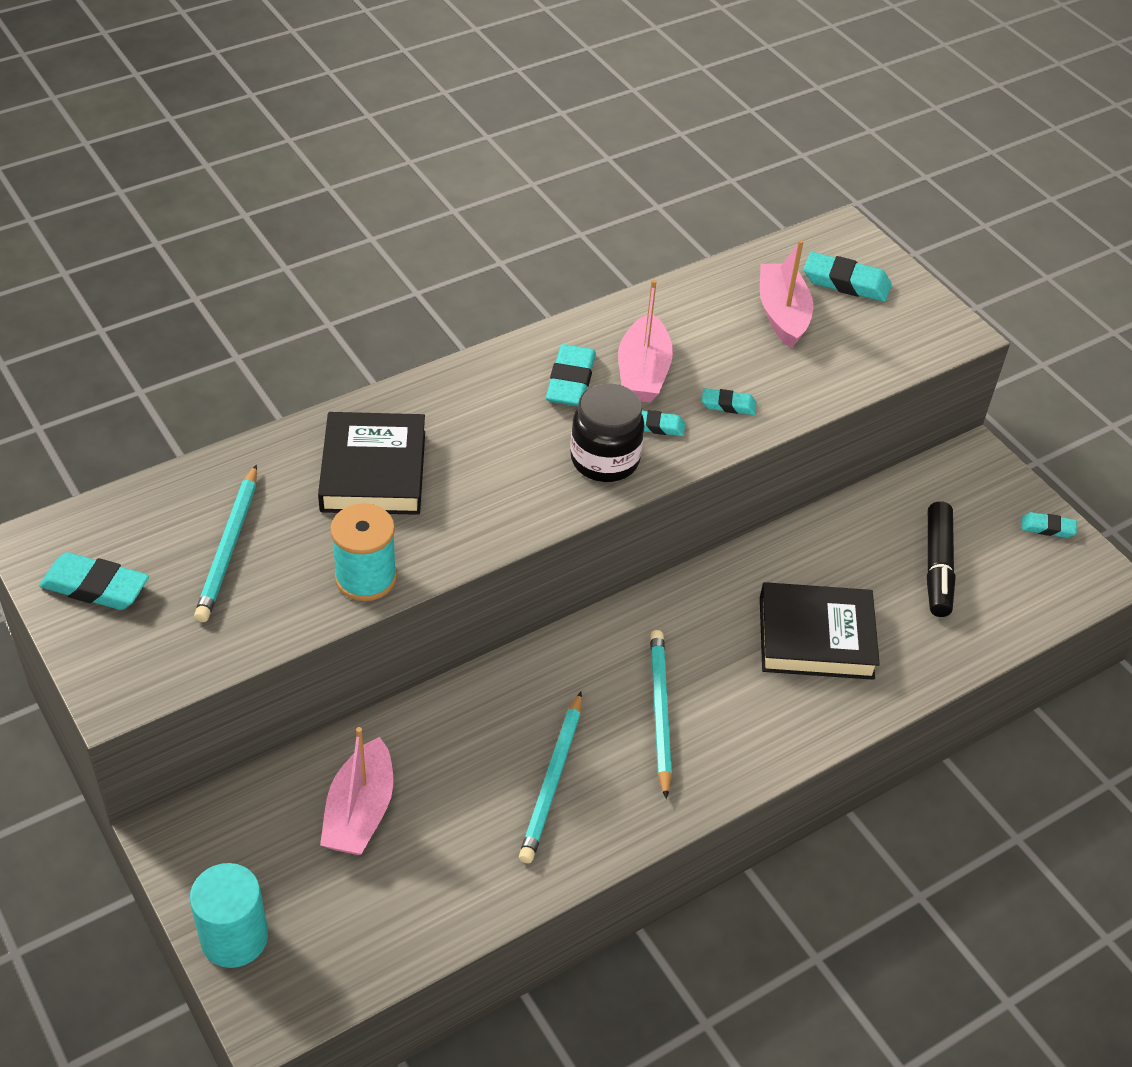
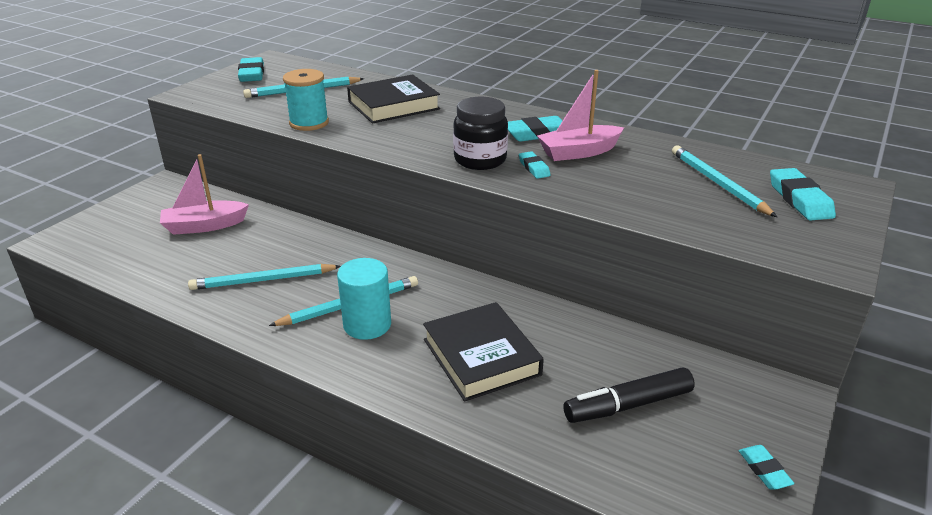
camera: 65 degrees right, 15 degrees down
(234, 938) = (103, 217): turquoise cylinder -> turquoise cylinder (367, 325)
(728, 405) = (590, 186): turquoise eraser -> none
(782, 314) = (718, 183): pink boat -> turquoise pencil

